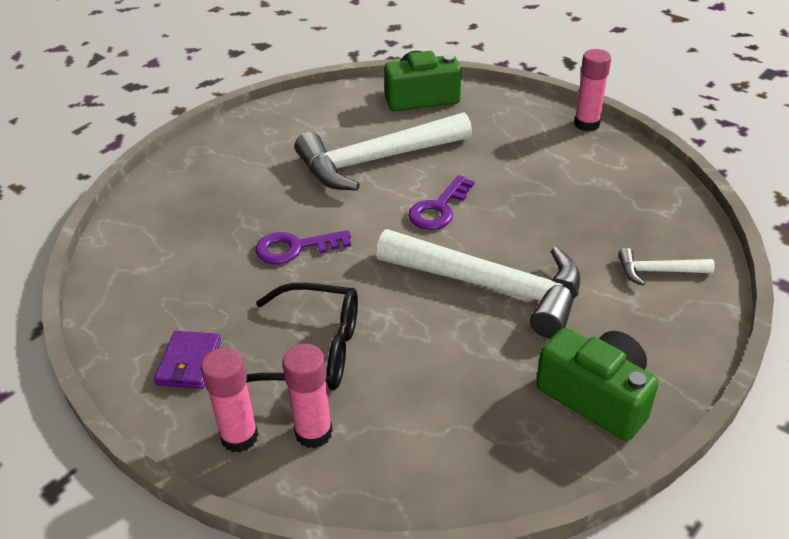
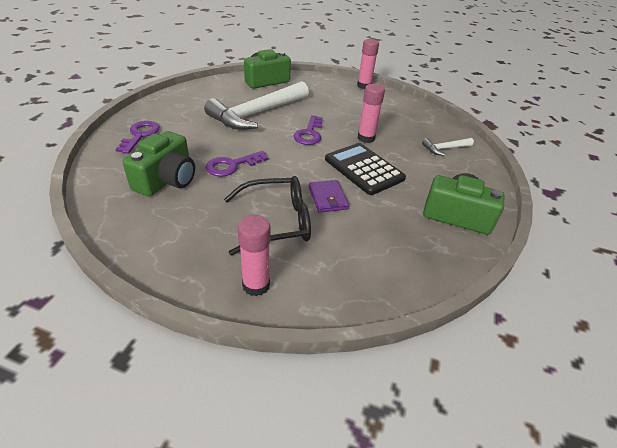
camera: 25 degrees left, 0 degrees up
(189, 362) = (193, 245): purple wallet -> purple wallet (327, 198)
(195, 178) = (140, 135): none -> purple key
(199, 257) = (167, 180): none -> green camera
(314, 433) = (306, 271): pink glue stick -> pink glue stick (366, 138)
(491, 287) = (364, 169): white hammer -> black calculator

